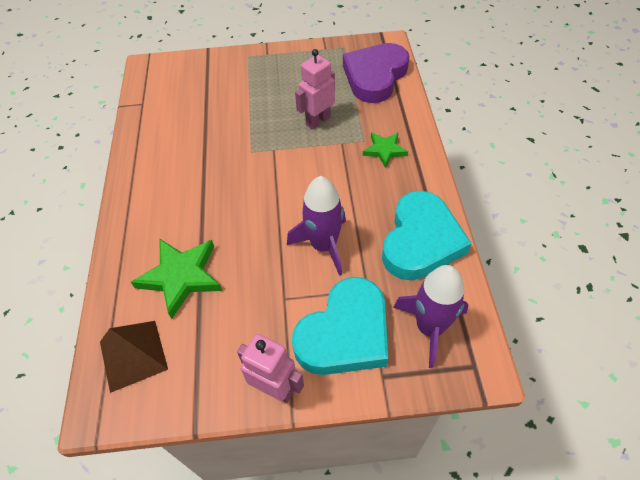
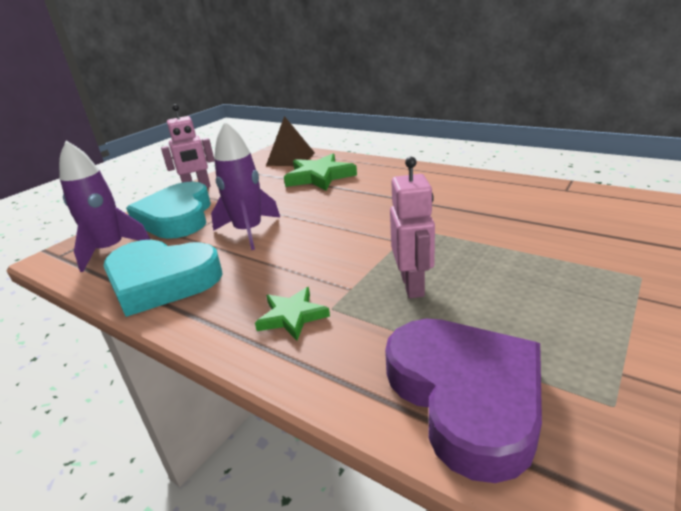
camera: 130 degrees right, 25 degrees down
(420, 241) = (161, 281): turquoise heart -> turquoise heart turned 45 degrees counterclockwise

